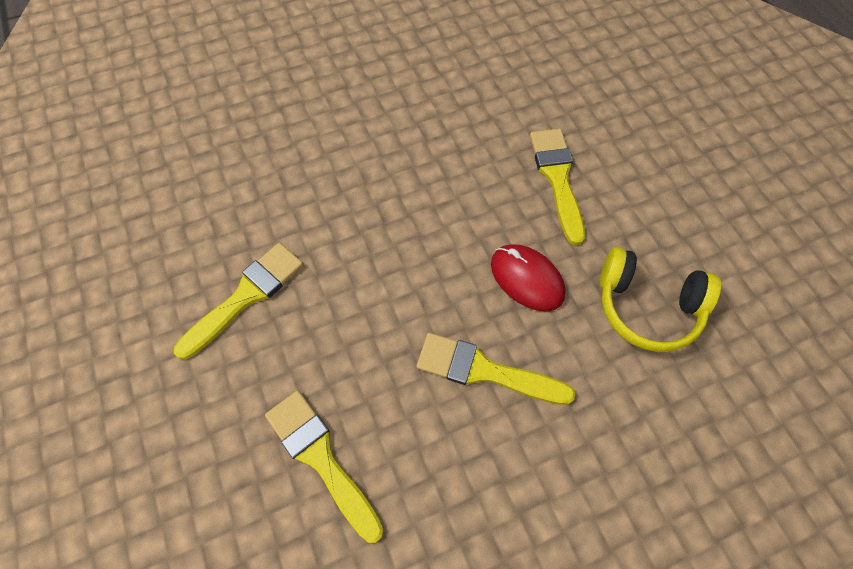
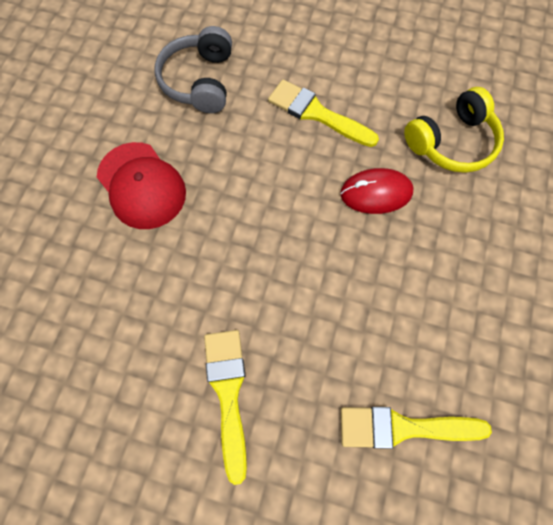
camera: 50 degrees left, 5 degrees up
(368, 111) = (141, 185): none -> red cap
(485, 371) = (421, 271): yellow brush -> none
(497, 77) = (199, 81): none -> grey headphones

